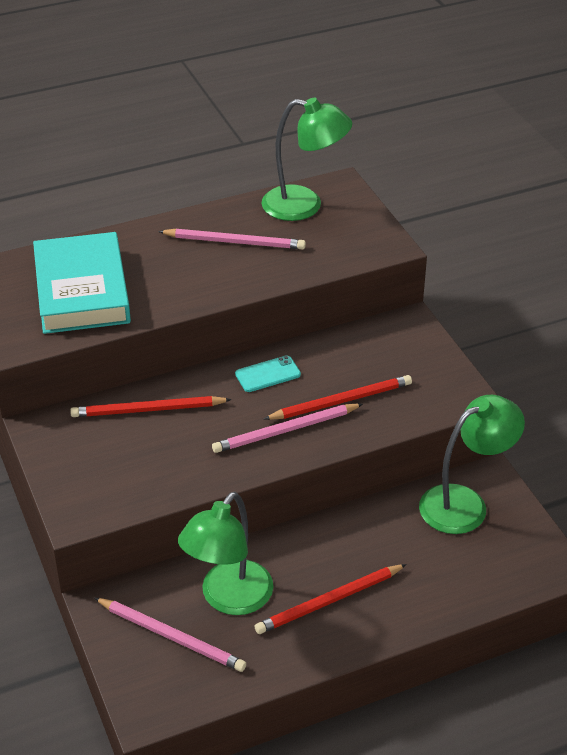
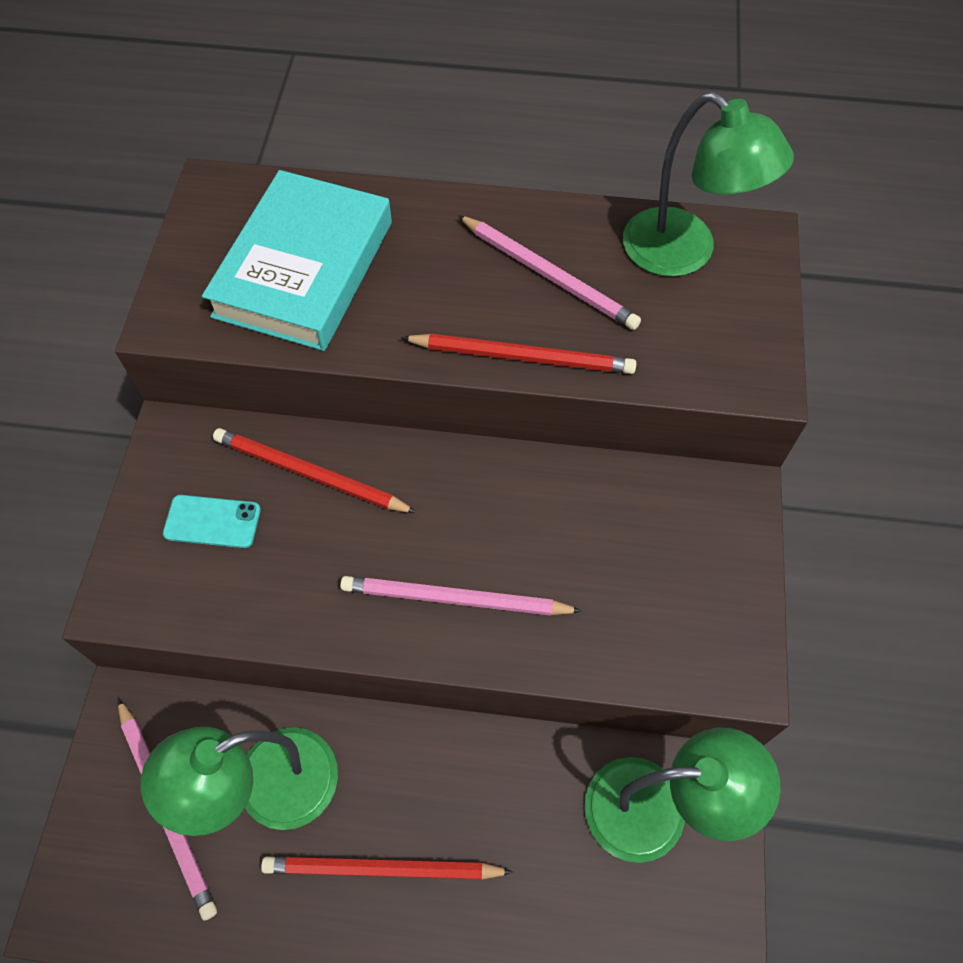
camera: 30 degrees right, 20 degrees up
(268, 374) = (492, 491): turquoise phone -> turquoise phone (212, 522)
(341, 401) = (559, 587): red pencil -> red pencil (522, 357)

